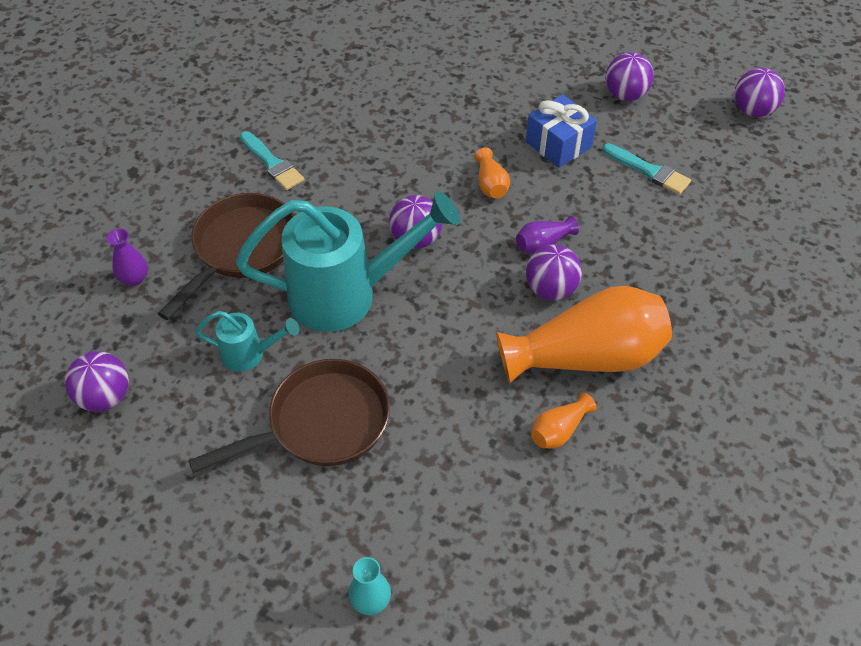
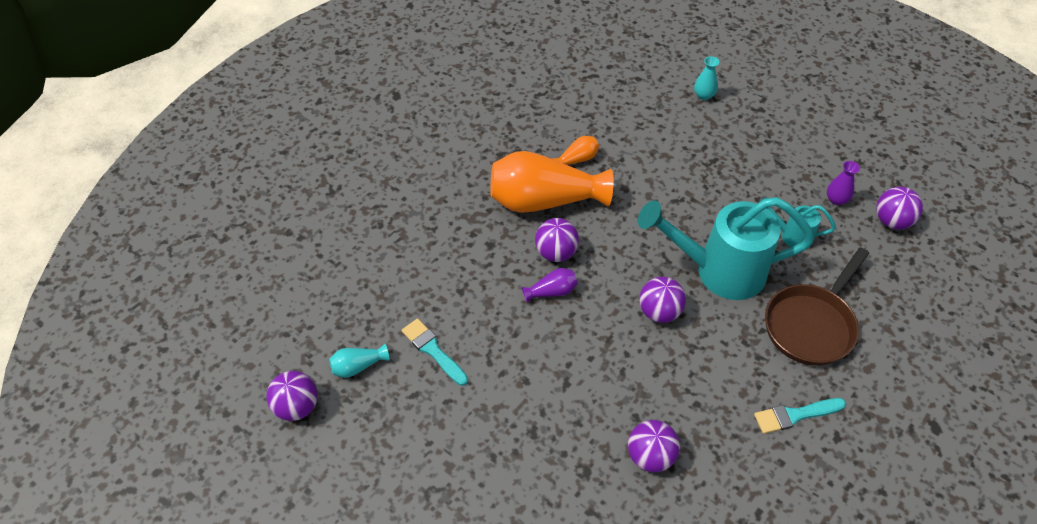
camera: 170 degrees left, 0 degrees up
(134, 278) = (898, 310): purple vase -> purple vase (836, 200)
(272, 163) = (795, 415): turquoise brush -> turquoise brush turned 75 degrees counterclockwise
(321, 423) = (735, 184): brown pan -> none
(490, 184) = (584, 358): orange vase -> none
(558, 144) = (508, 395): blue gift -> none
(625, 95) = (417, 450): purple ball -> purple ball (650, 456)
(716, 148) = (358, 366): none -> turquoise vase

